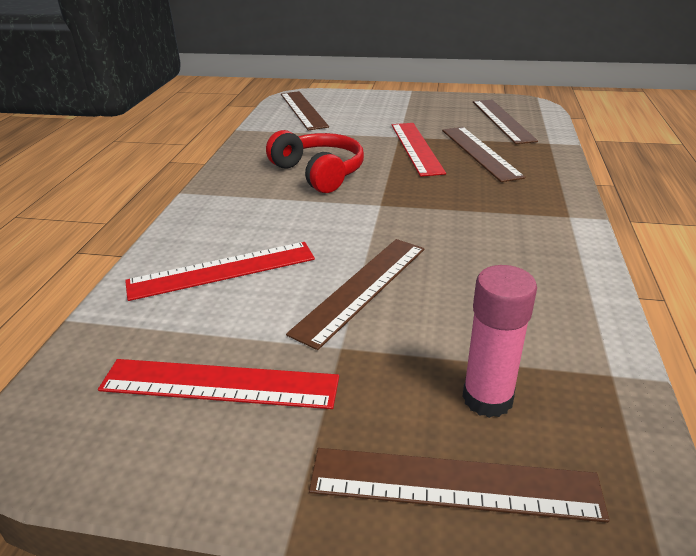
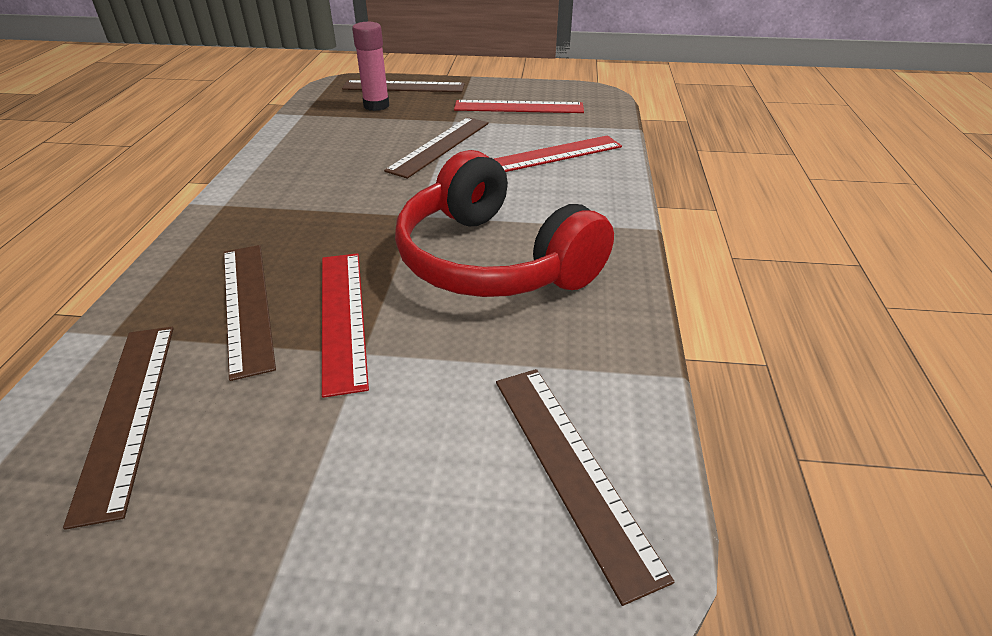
camera: 175 degrees right, 5 degrees up
(319, 173) = (493, 260): red headphones -> red headphones, size x1.53

